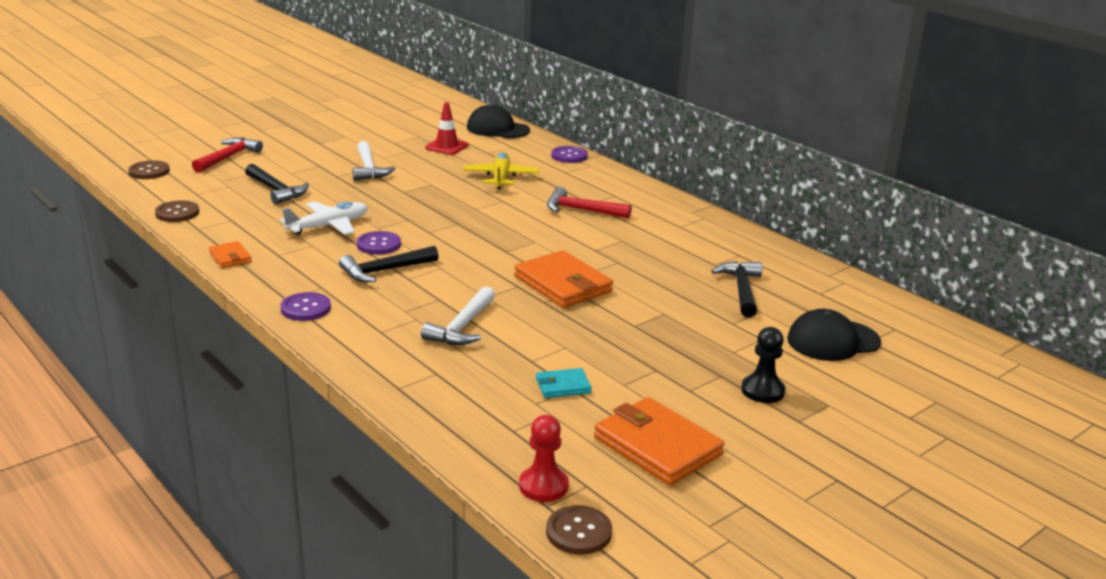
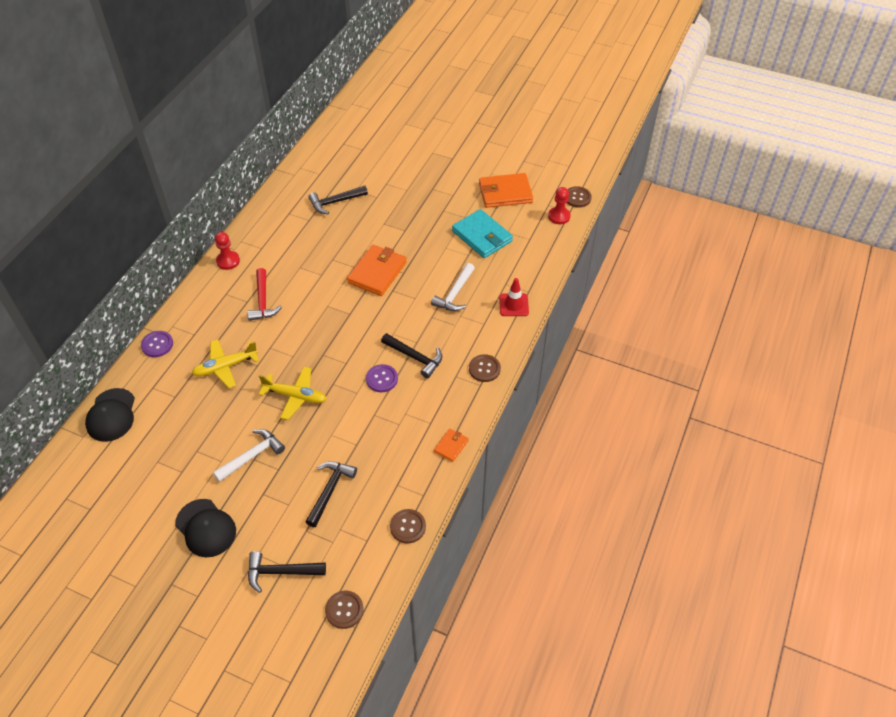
camera: 115 degrees left, 25 degrees up
(228, 157) = (281, 572): red hammer -> black hammer
(305, 308) = (484, 369): purple button -> brown button
(328, 226) = (371, 421): white plane -> none
(416, 199) = (295, 396): none -> yellow plane
(447, 146) = (174, 430): red traffic cone -> red traffic cone (513, 305)
(462, 327) = (455, 293): white hammer -> white hammer turned 120 degrees clockwise
(563, 386) = (482, 236): turquoise wallet -> turquoise wallet, size x2.00
(657, 446) = (505, 193): orange wallet -> orange wallet turned 60 degrees clockwise
(671, 205) = (228, 261): none -> red pawn
(762, 391) = (436, 173): black pawn -> none
(833, 341) = (371, 160): black cap -> black cap (206, 528)

